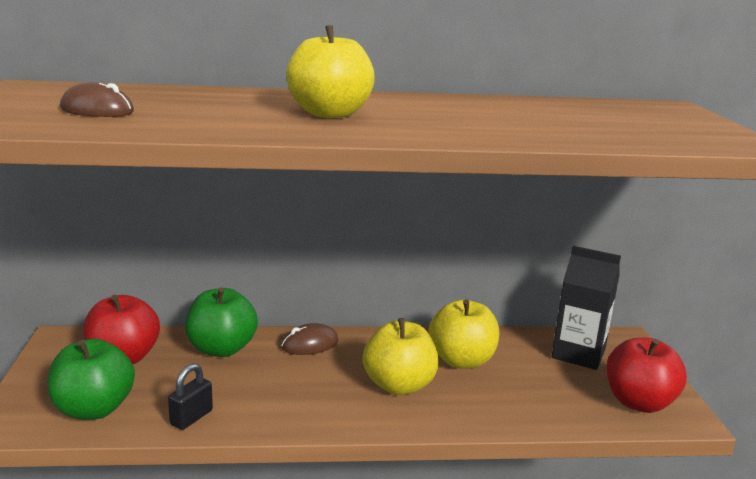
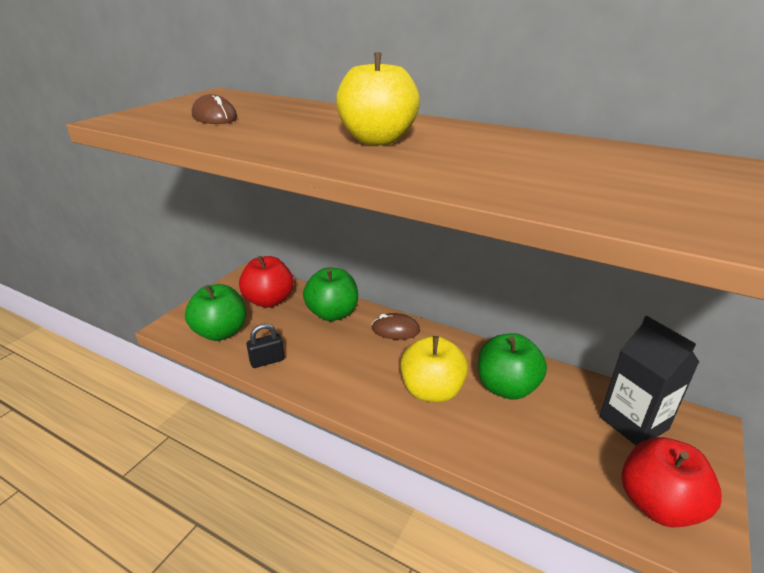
camera: 35 degrees right, 10 degrees up
(461, 360) = (506, 387): yellow apple -> green apple

